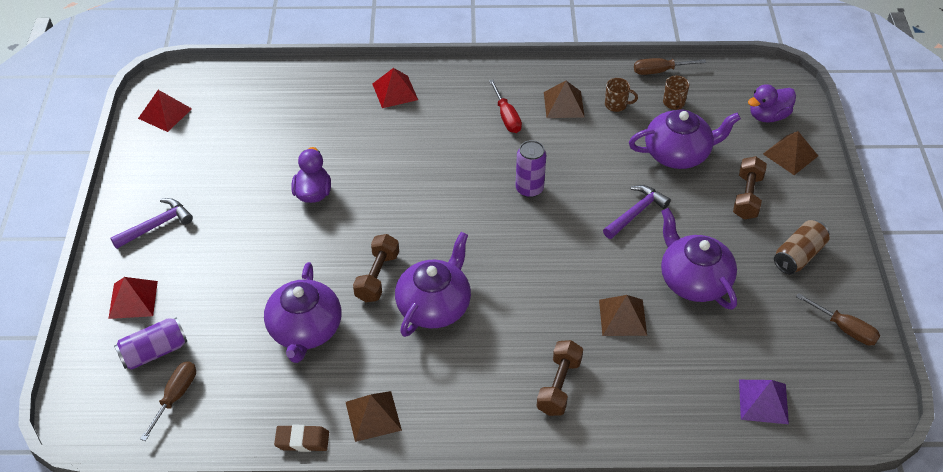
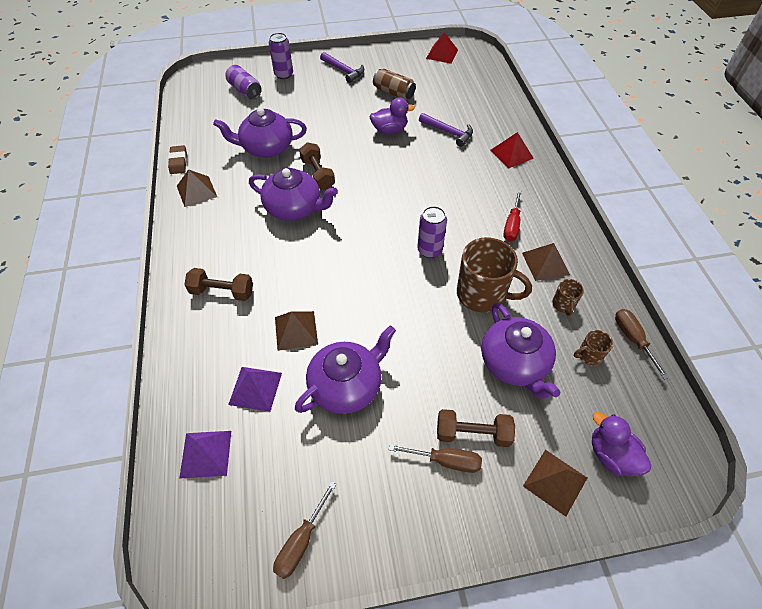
camera: 80 degrees right, 5 degrees up
(133, 299) = (284, 75): red pyramid -> purple can
(175, 397) = (212, 105): brown screwdriver -> brown screwdriver (445, 461)
(377, 276) = (318, 174): brown dumbbell -> brown dumbbell turned 60 degrees clockwise
(506, 116) = (512, 225): red screwdriver -> red screwdriver turned 45 degrees counterclockwise
(596, 159) = (482, 294): none -> brown mug
(635, 213) = (422, 331): purple hammer -> purple hammer (448, 132)
(692, 357) = (255, 388): none -> purple pyramid
(798, 255) = (398, 490): brown can -> brown can (394, 93)

